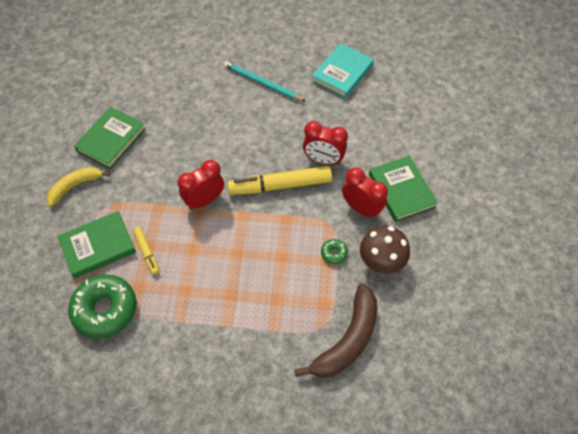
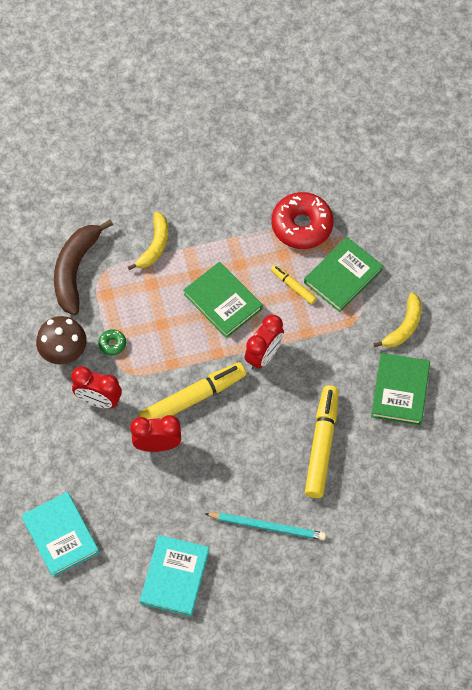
camera: 160 degrees right, 5 degrees up
(105, 309) = (302, 225): green donut -> red donut
(194, 121) = (321, 445): none -> yellow marker
(258, 339) = (155, 245): none -> yellow banana
(401, 191) = (62, 435): green book -> green book (223, 301)
(420, 121) = (60, 535): none -> turquoise book

